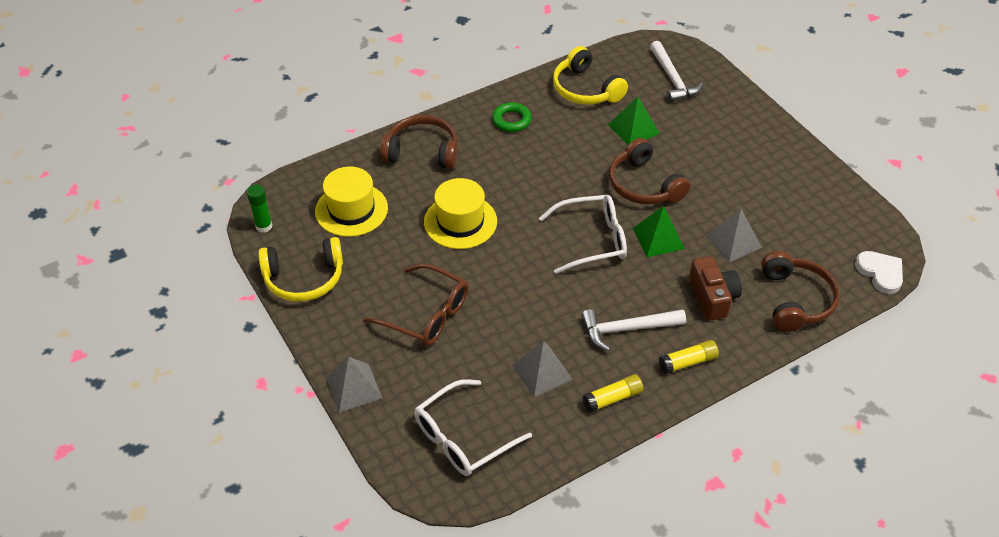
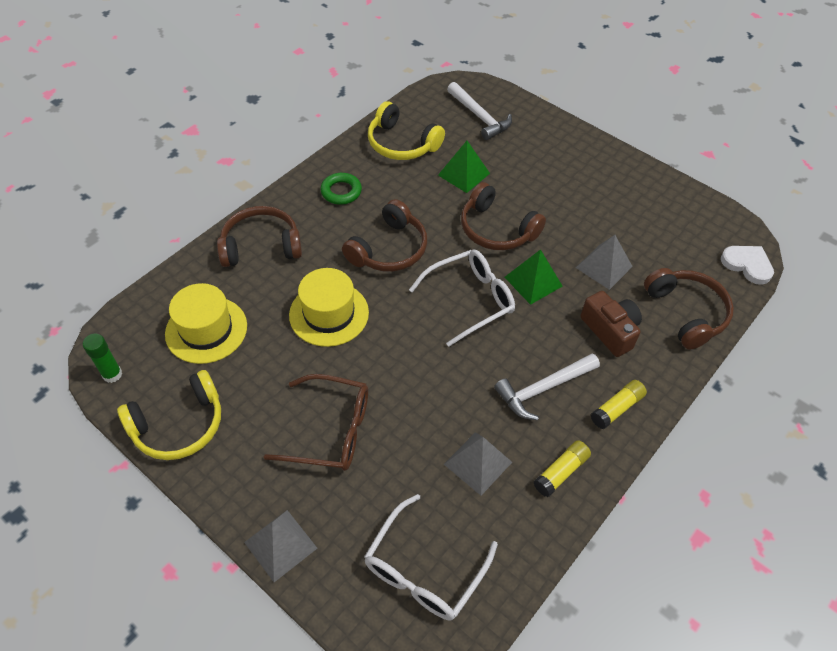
camera: 20 degrees left, 5 degrees up
(535, 180) = (389, 249): none -> brown headphones

